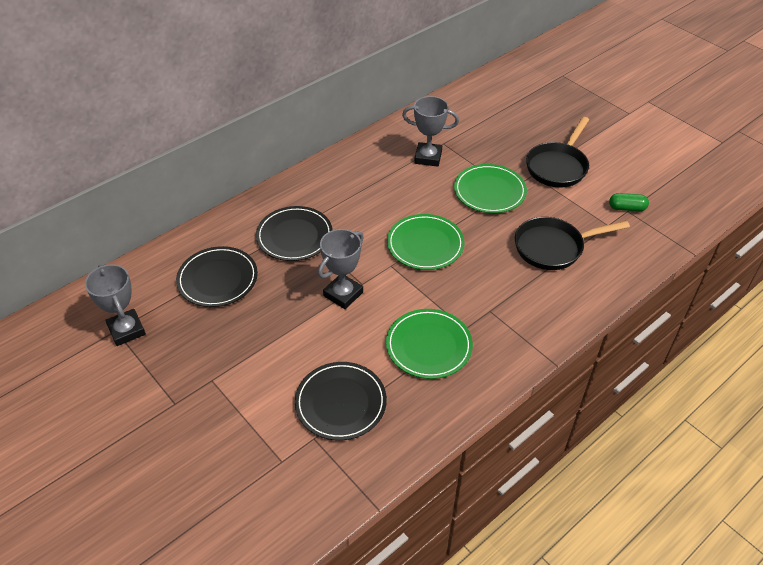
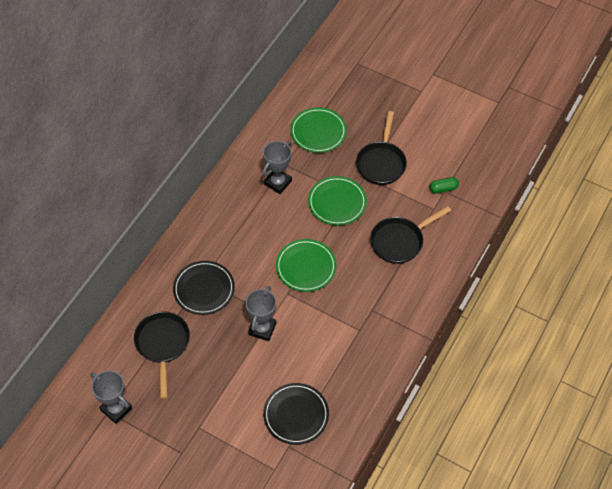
camera: 20 degrees left, 10 degrees up
(217, 279) = (163, 345): black plate -> black pan
(428, 157) = (278, 182): grey trophy -> grey trophy turned 45 degrees counterclockwise
(429, 346) = (339, 352): green plate -> green plate (318, 132)

